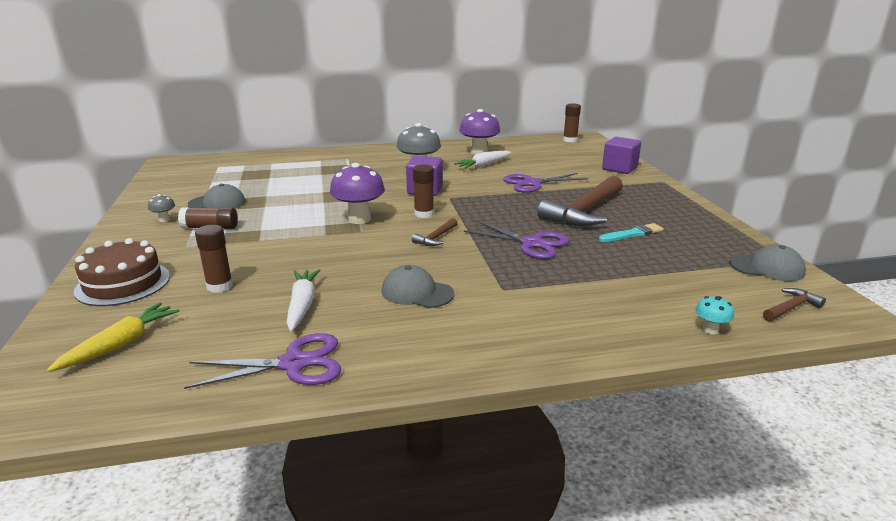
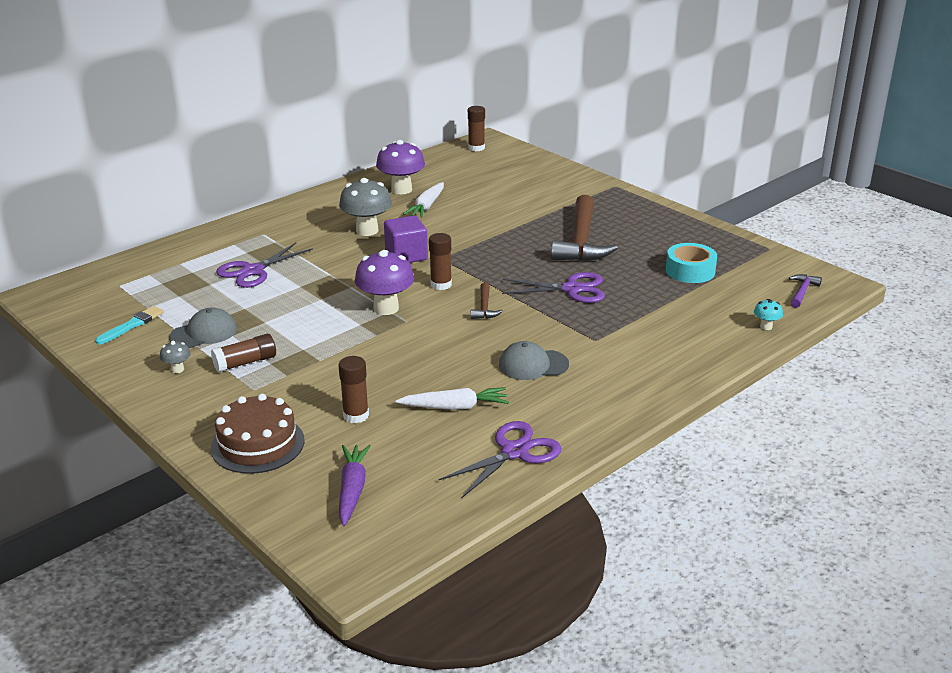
camera: 30 degrees left, 5 degrees up
(120, 344) = (352, 490): yellow carrot -> purple carrot
(302, 305) = (454, 407): white carrot -> white carrot turned 120 degrees clockwise
(532, 183) = (500, 219): purple scissors -> purple scissors (253, 271)
(619, 168) = (562, 178): purple cube -> none
(632, 234) = (642, 255): turquoise brush -> turquoise brush (132, 325)
(670, 257) = (690, 271): none -> turquoise tape
(767, 268) = (763, 260): grey cap -> none
(791, 308) = (802, 292): brown hammer -> purple hammer

